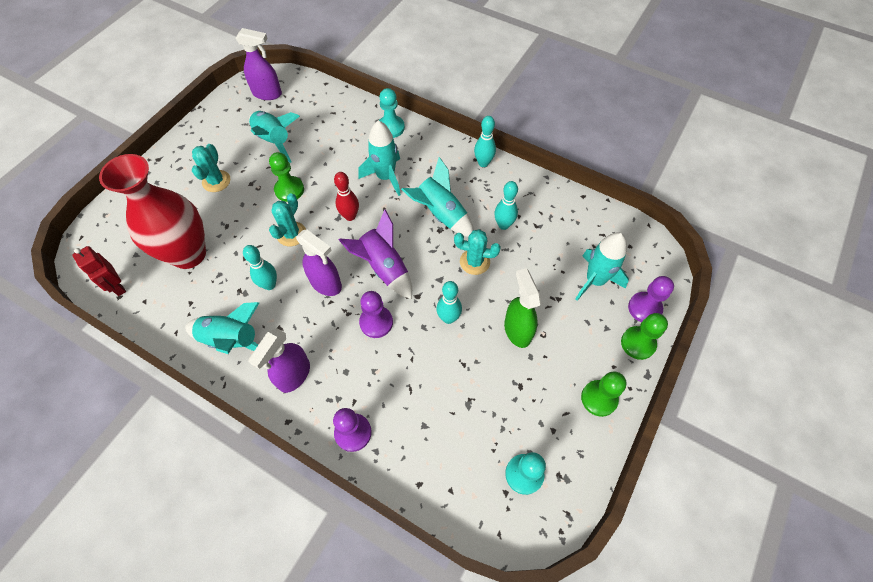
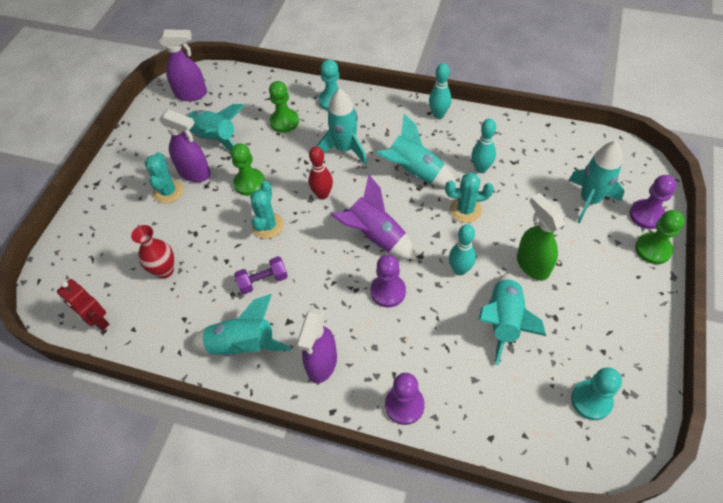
camera: 10 degrees left, 5 degrees down
(188, 254) = (164, 270): red vase -> red vase, size x0.48
(269, 285) = (263, 281): turquoise bowling pin -> purple dumbbell
(326, 284) = (322, 266): purple spray bottle -> purple spray bottle (195, 173)
(471, 377) = (504, 321): none -> turquoise rocket
(599, 398) = (636, 310): green pawn -> green pawn (284, 122)

